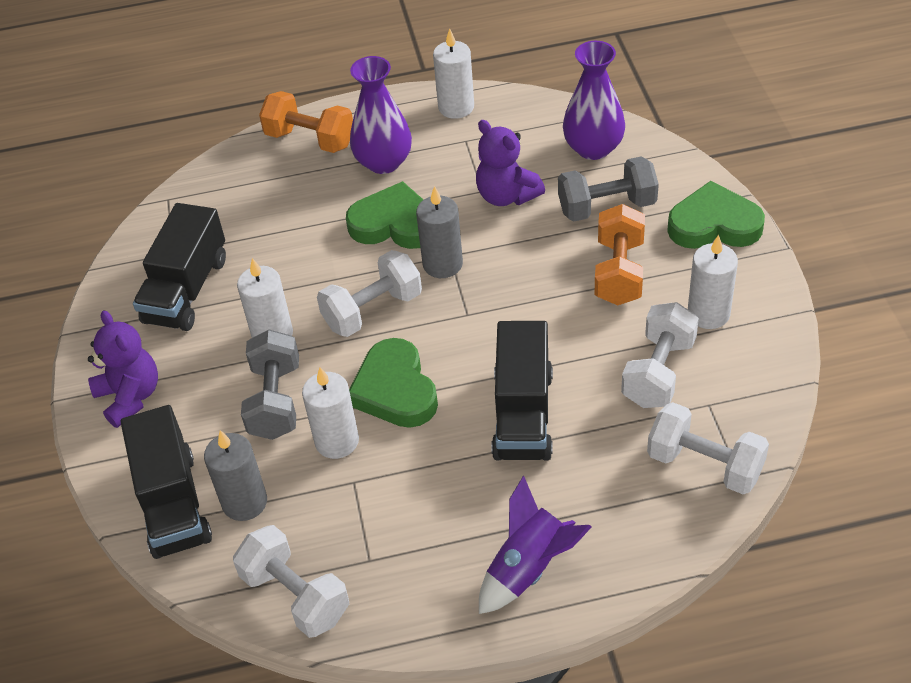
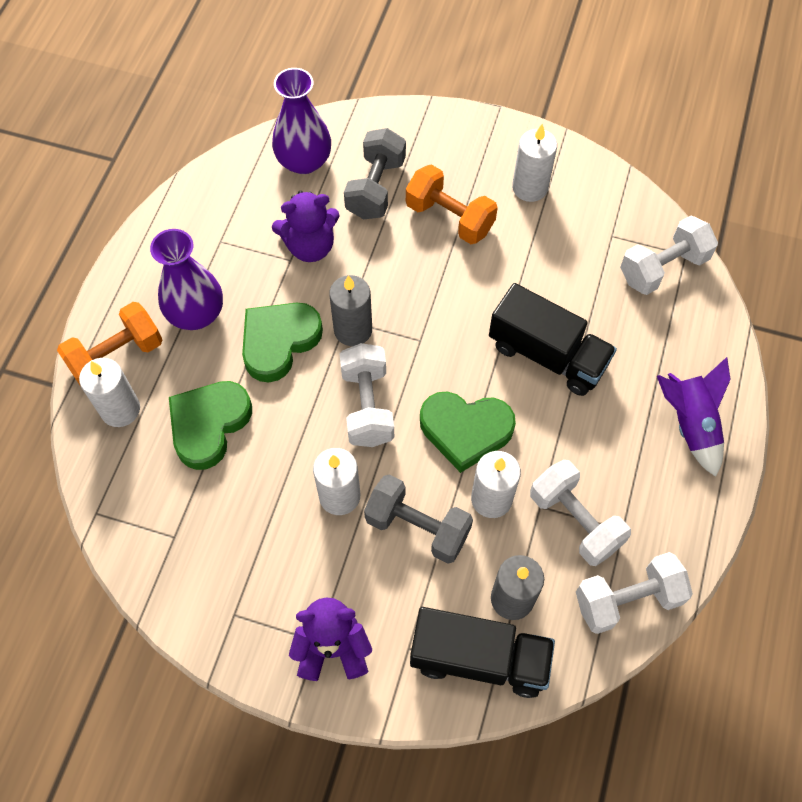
camera: 65 degrees left, 15 degrees up
(186, 290) = (233, 545): black truck -> none
(456, 107) = (173, 227): white candle -> white candle (120, 409)
(659, 372) = (564, 248): white dumbbell -> white dumbbell (575, 520)
(714, 224) = (446, 134): green heart -> green heart (209, 425)

